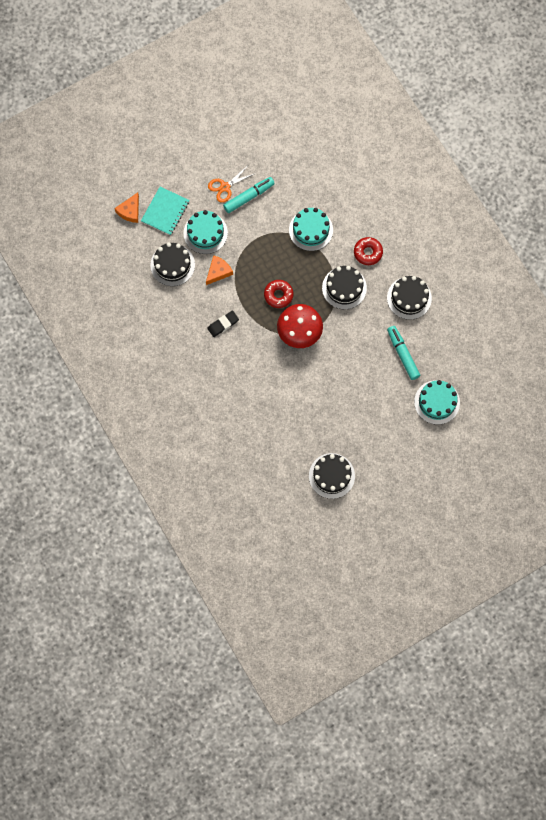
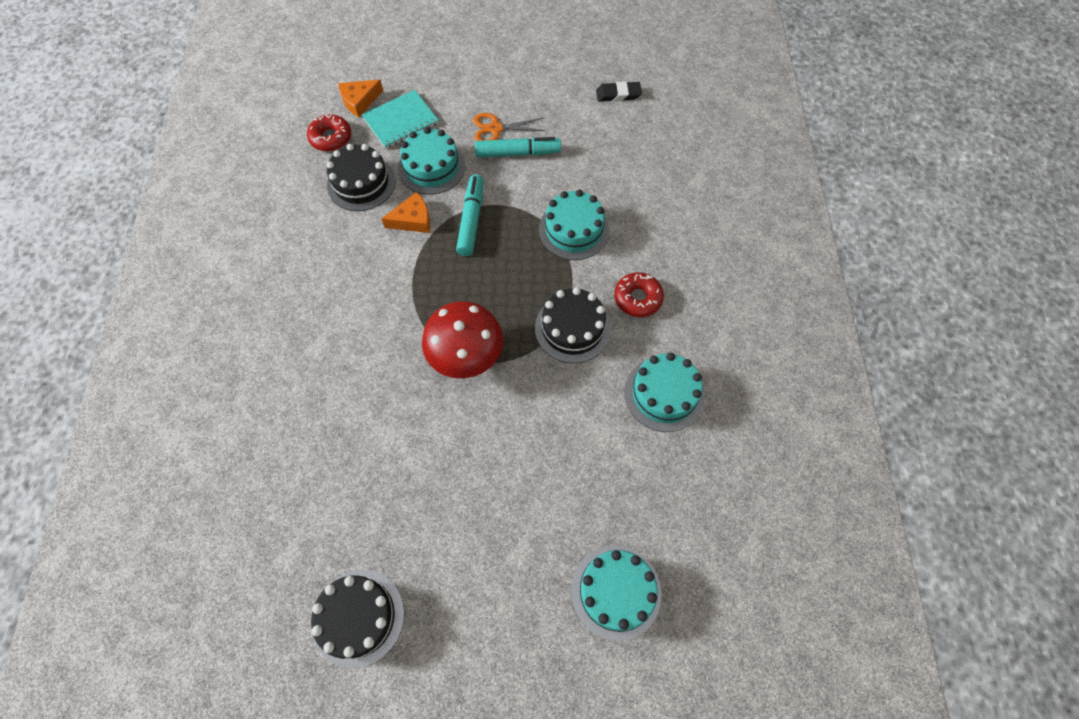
camera: 30 degrees right, 10 degrees down
(223, 324) = (368, 288): black eraser -> black eraser (618, 94)
(278, 295) = (471, 290): red donut -> red donut (331, 138)
(402, 354) = (603, 476): turquoise marker -> turquoise marker (471, 220)
(409, 298) = (664, 394): black cake -> turquoise cake

